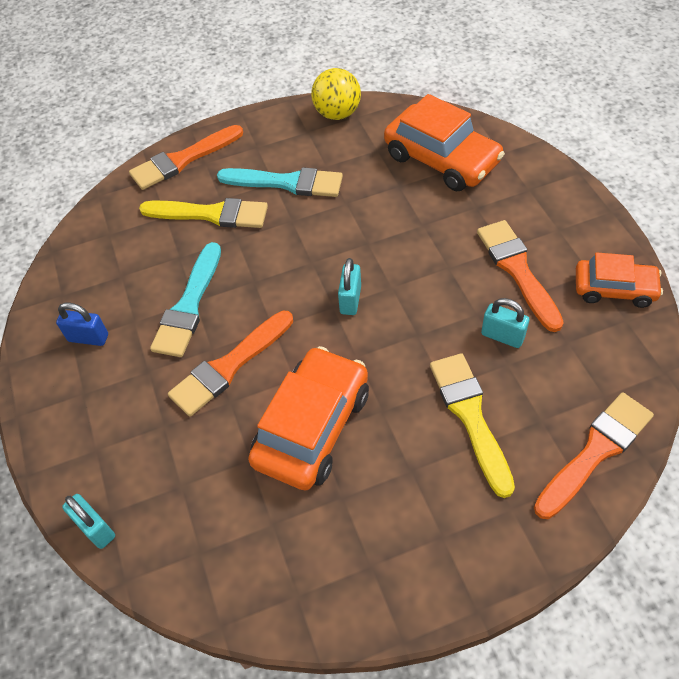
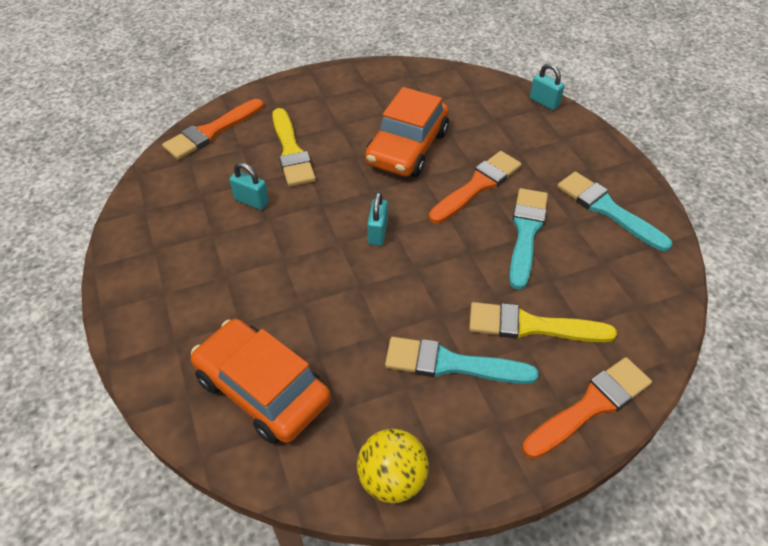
camera: 175 degrees right, 5 degrees down
(88, 338) = (607, 209): blue padlock -> turquoise brush
(517, 270) = (220, 254): orange brush -> none
(614, 289) = (141, 234): orange car -> none

